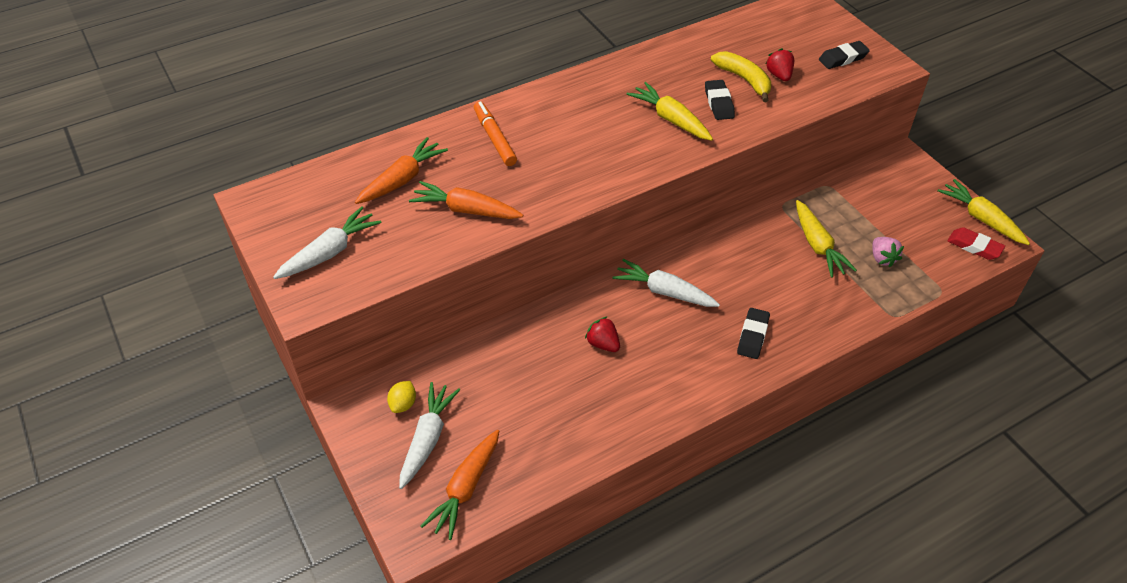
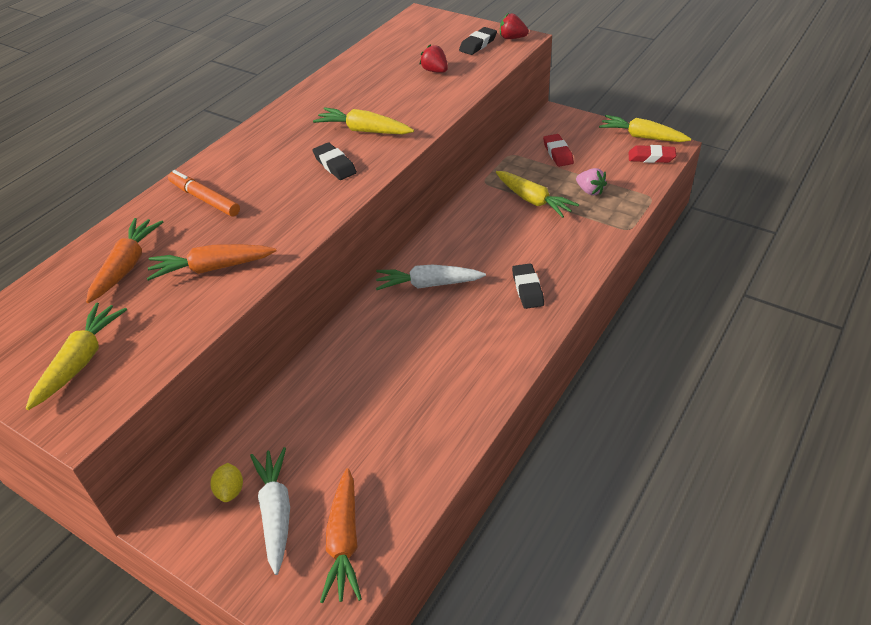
camera: 25 degrees left, 5 degrees down
(330, 252) = (81, 361): white carrot -> yellow carrot
(603, 344) = (400, 350): red strawberry -> red strawberry (512, 38)
(719, 103) = (398, 106): black eraser -> black eraser (335, 165)
(744, 80) = (408, 83): yellow banana -> none
(877, 203) = (558, 153): none -> red eraser

